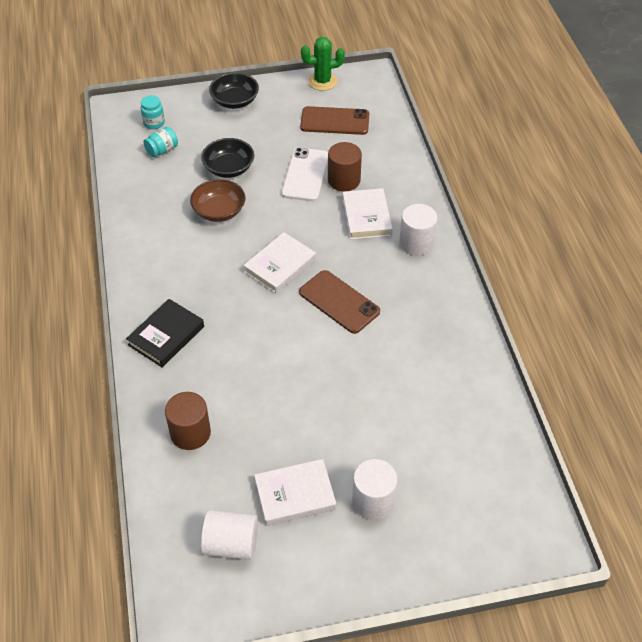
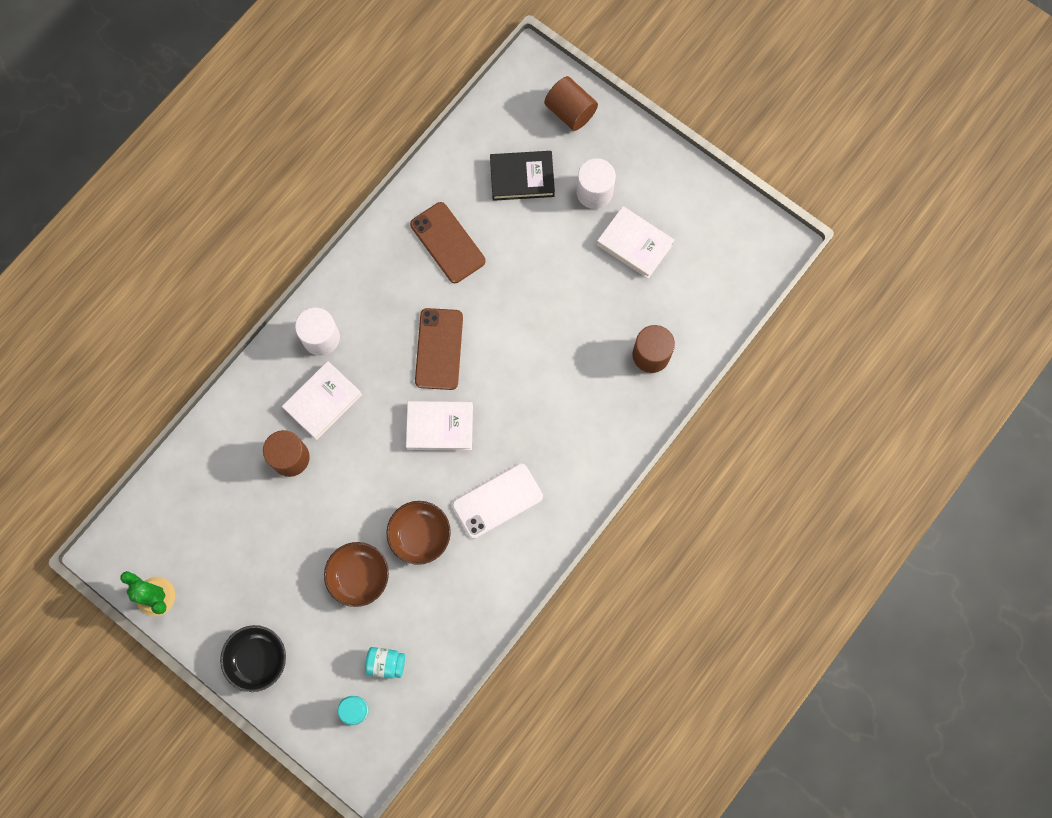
camera: 130 degrees left, 25 degrees up
(166, 336) = (586, 452): black book -> black book (522, 178)
(229, 168) = (359, 576): black bowl -> brown bowl
(231, 544) = (704, 254): white cylinder -> none
(305, 175) = (311, 498): white phone -> white phone (497, 501)
(335, 121) = (211, 533): brown phone -> brown phone (447, 243)
(472, 541) = (570, 112): none -> brown cylinder

